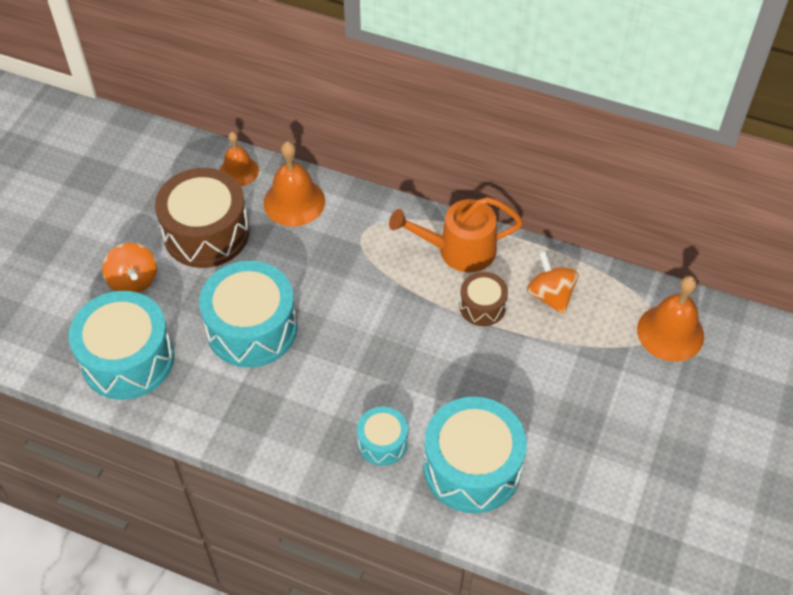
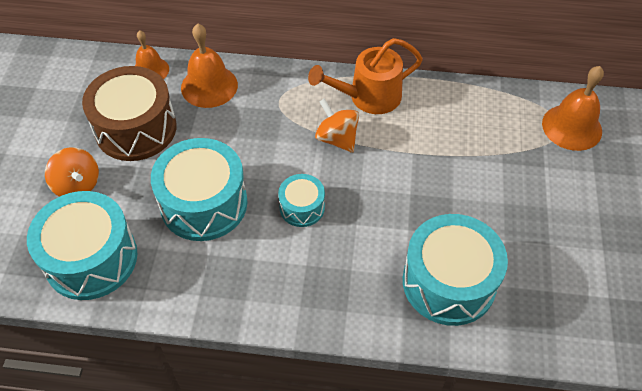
camera: 15 degrees left, 0 degrees up
(382, 442) = (359, 279): turquoise drum -> turquoise drum (302, 207)
(482, 306) = (406, 139): brown drum -> none
(550, 295) = (460, 118): orange spinning top -> orange spinning top (337, 139)

